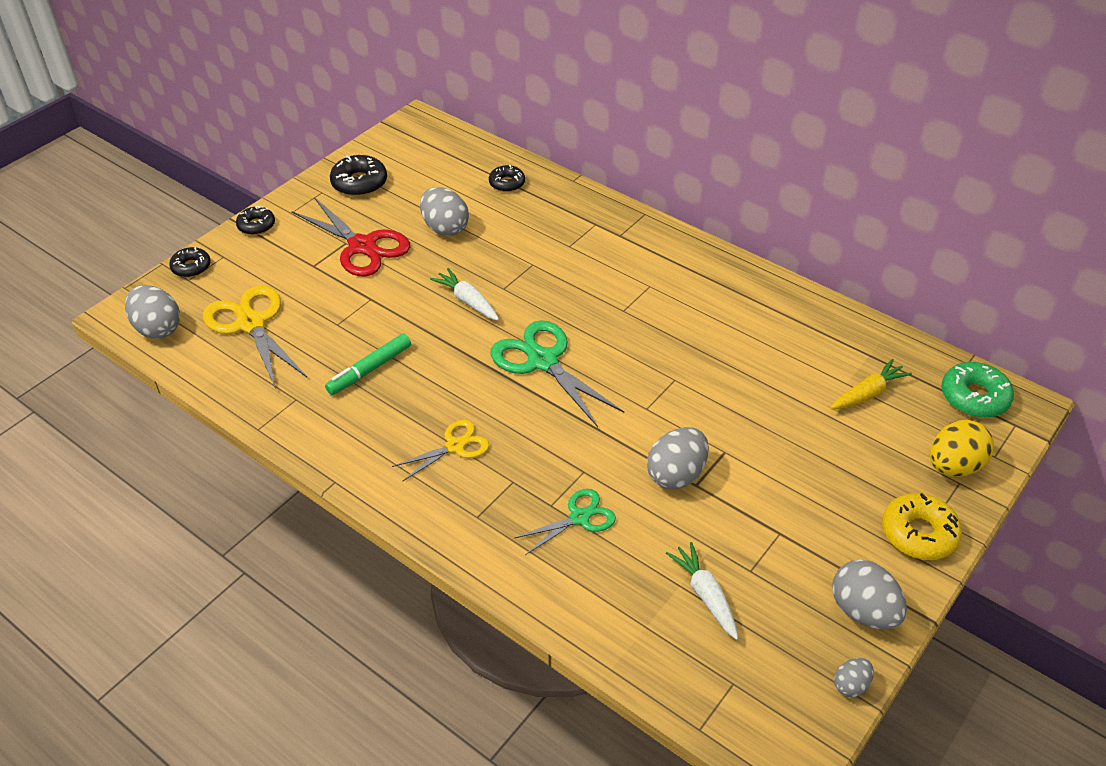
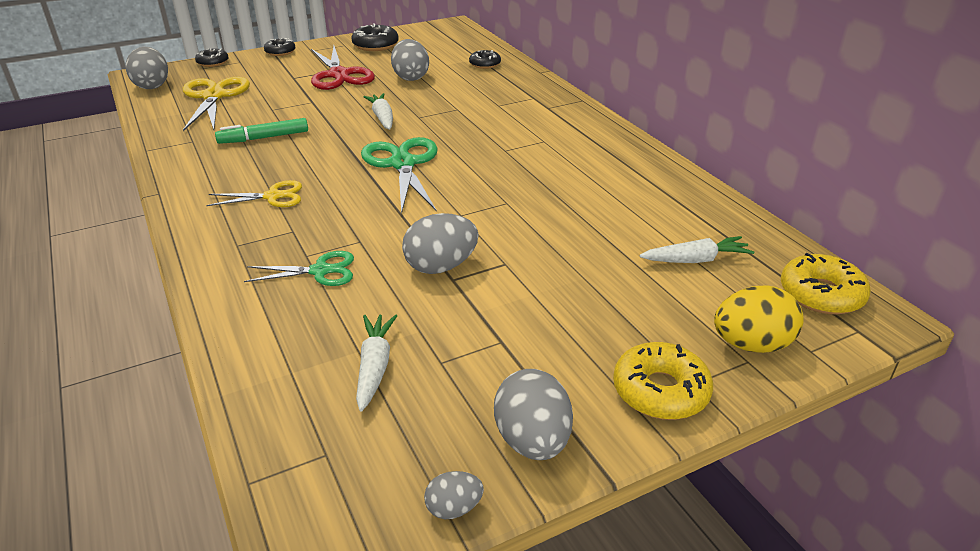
camera: 25 degrees right, 10 degrees down
(868, 393) = (696, 260): yellow carrot -> white carrot
(974, 397) = (821, 294): green donut -> yellow donut

